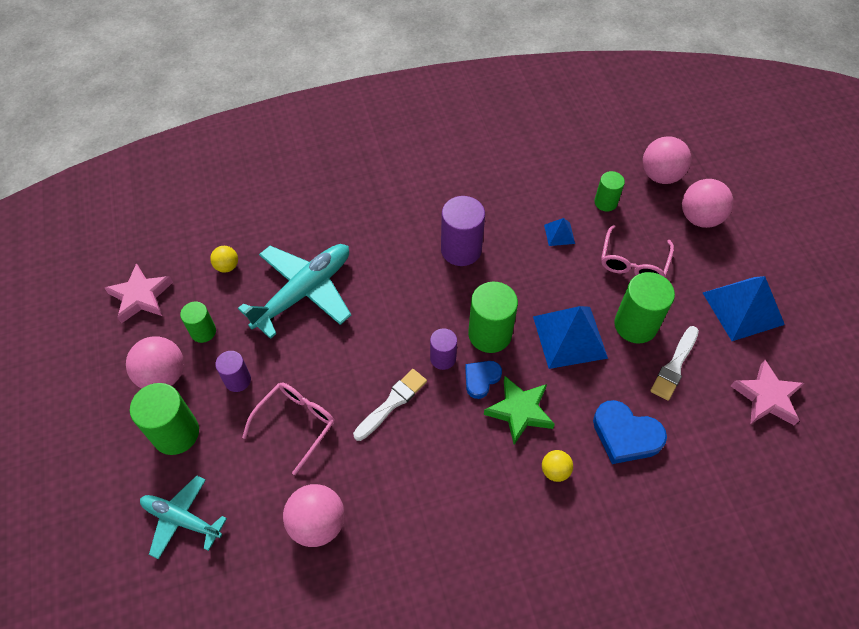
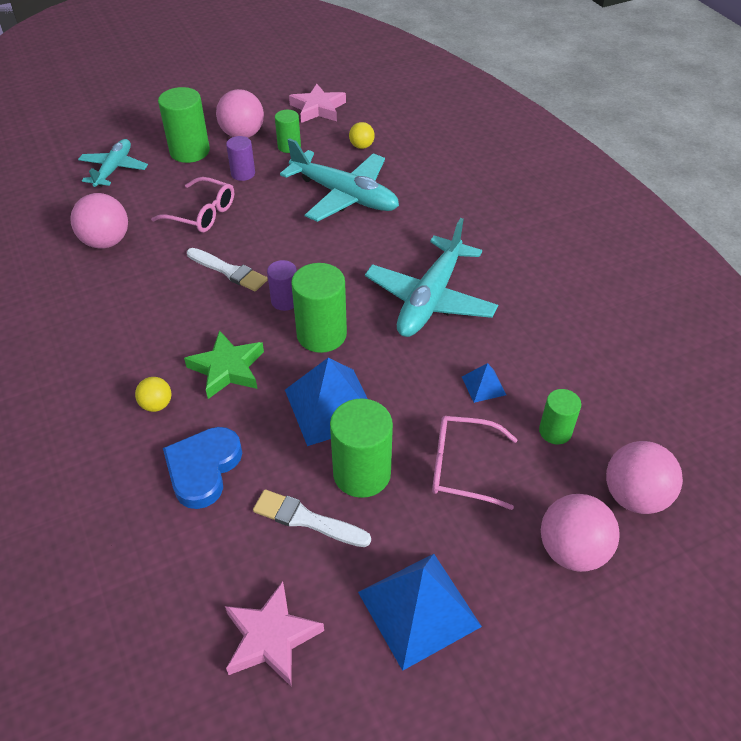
camera: 80 degrees right, 10 degrees down
(461, 250) = (430, 299): purple cylinder -> turquoise plane
(481, 379) = (263, 333): blue heart -> none

